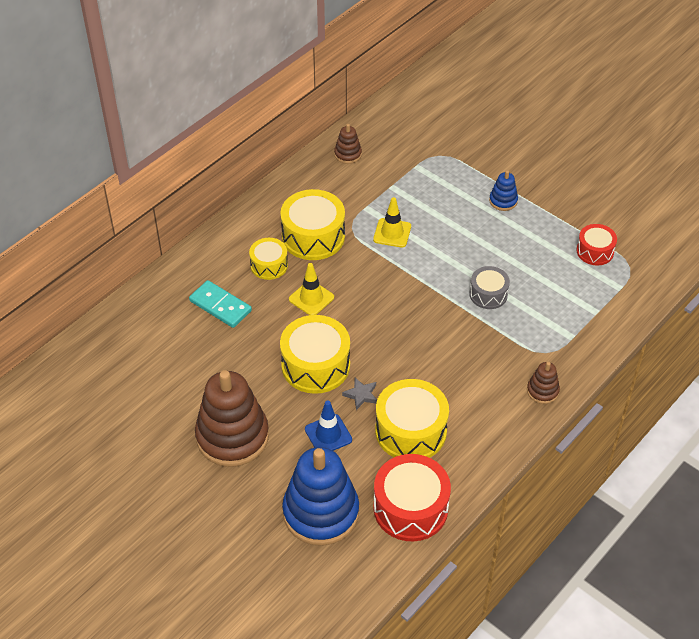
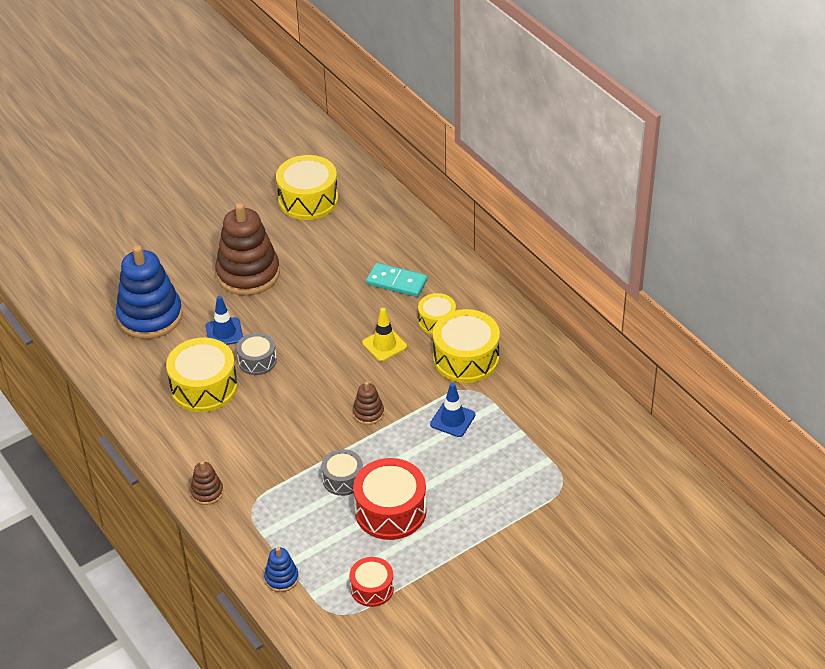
camera: 105 degrees right, 5 degrees down
(220, 306) = (396, 282): turquoise domino -> turquoise domino turned 60 degrees clockwise
(315, 365) = (303, 336): yellow drum -> yellow drum (308, 199)
(348, 154) = (582, 404): brown stacking toy -> brown stacking toy (368, 413)
(361, 395) = (257, 361): grey star -> grey drum
(392, 233) = (452, 420): yellow traffic cone -> blue traffic cone
(410, 508) = (127, 372): red drum -> red drum (390, 511)
(503, 201) = (474, 524): blue stacking toy -> blue stacking toy (281, 578)

